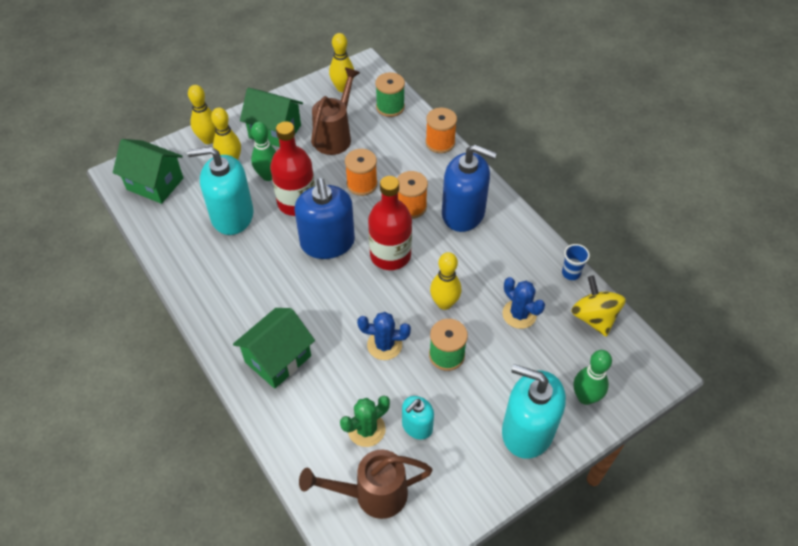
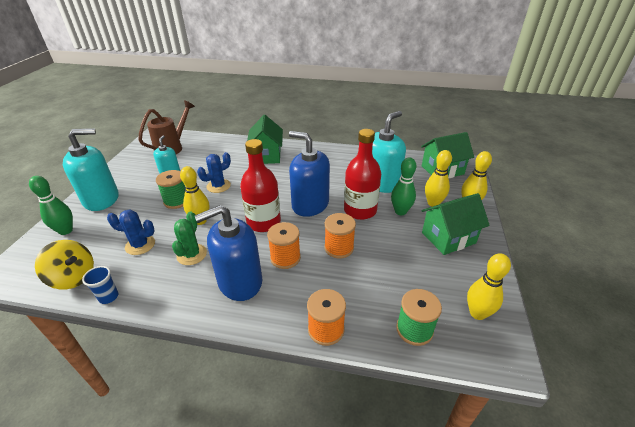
camera: 135 degrees right, 15 degrees down
(335, 136) = (409, 267): brown watering can -> none
(366, 429) = (195, 159): green cactus -> green cactus (191, 254)

